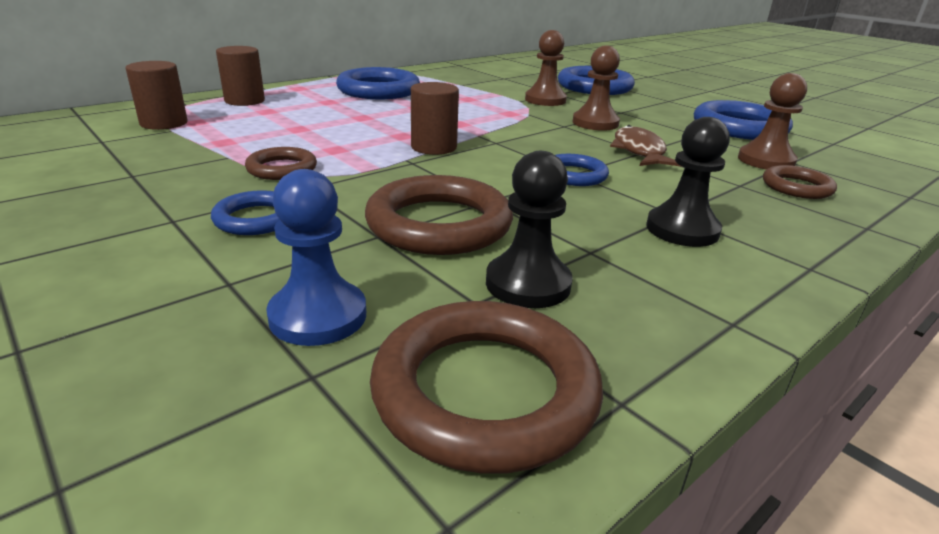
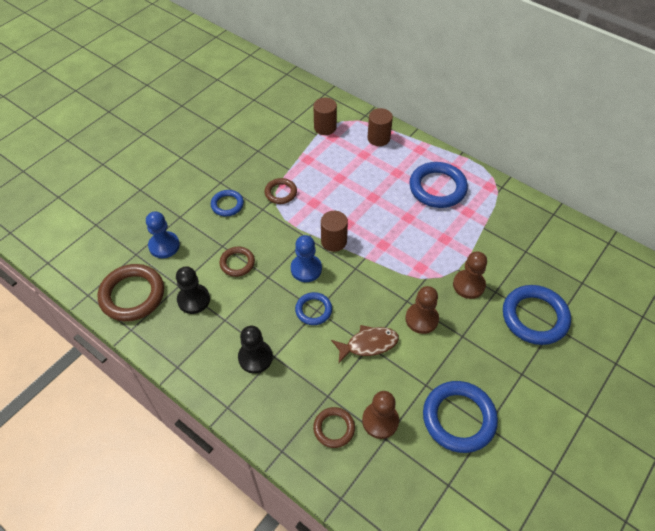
camera: 80 degrees right, 25 degrees up
(439, 224) = (237, 263): brown ring -> brown ring, size x0.56
(483, 170) = (306, 269): none -> blue pawn

